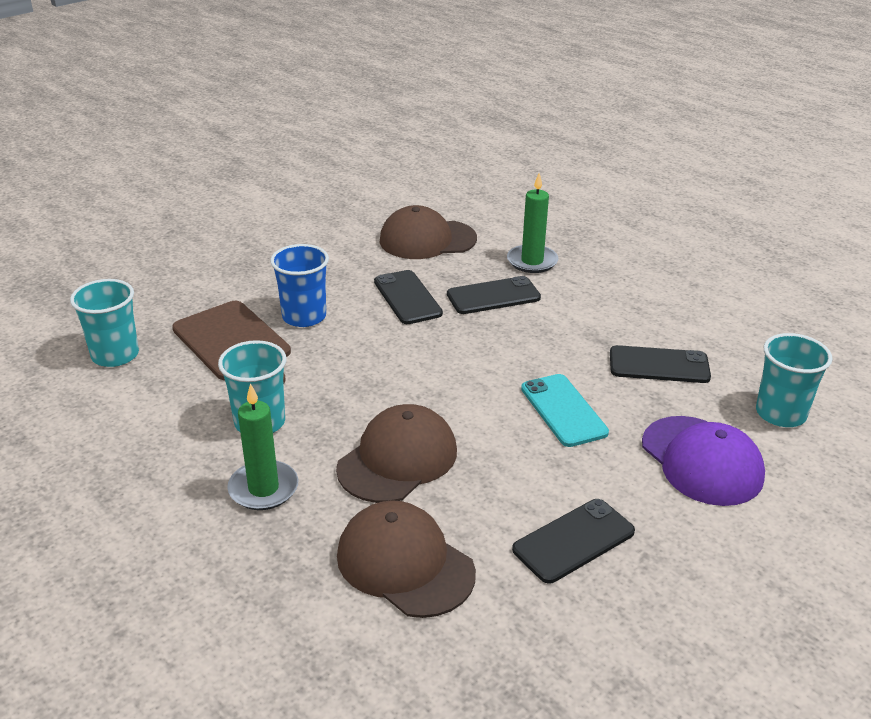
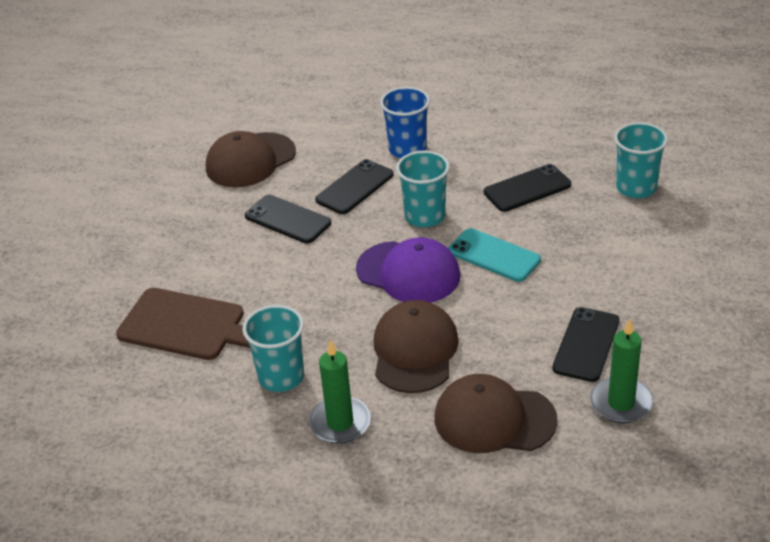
camera: 30 degrees left, 5 degrees up
(115, 355) = (93, 385): turquoise cup -> turquoise cup (425, 216)
(304, 316) = (220, 275): blue cup -> blue cup (407, 149)
(532, 261) = (355, 143): green candle -> green candle (621, 403)
(701, 461) = (616, 247): purple cap -> purple cap (408, 273)

